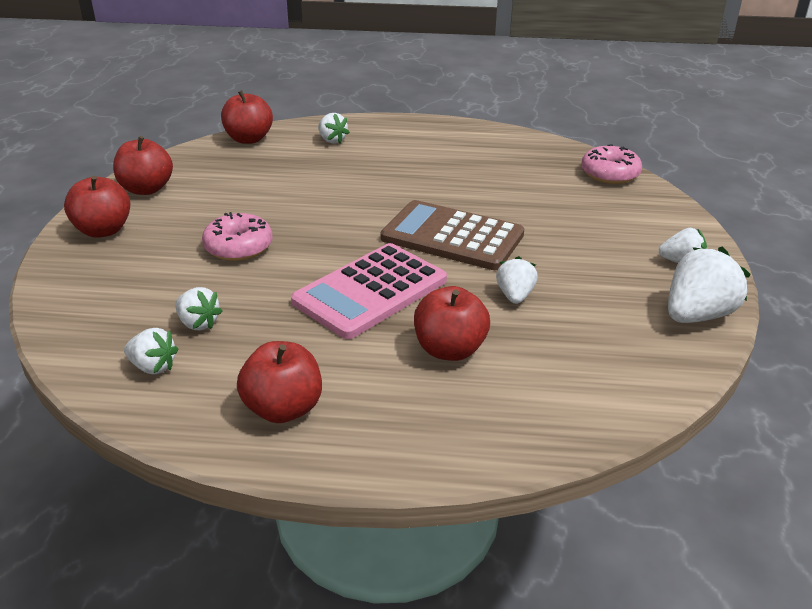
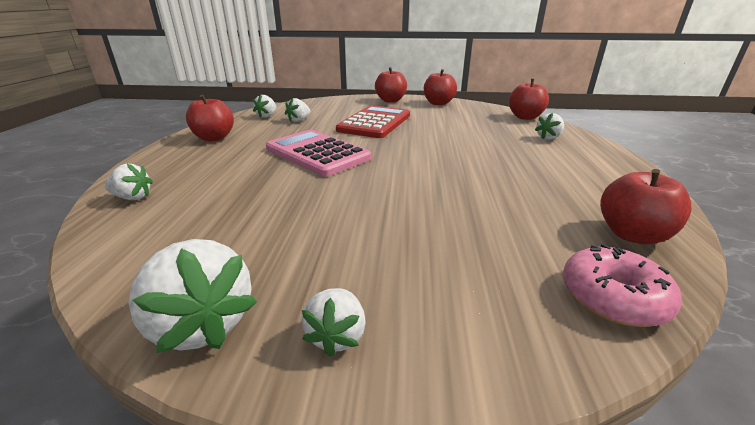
camera: 90 degrees right, 5 degrees down
(238, 247) = (374, 123): pink donut -> red calculator
(449, 350) = (235, 176): red apple -> red apple (632, 235)
(452, 237) = (394, 179): brown calculator -> none
(515, 296) = (293, 202): white strawberry -> white strawberry (133, 197)

